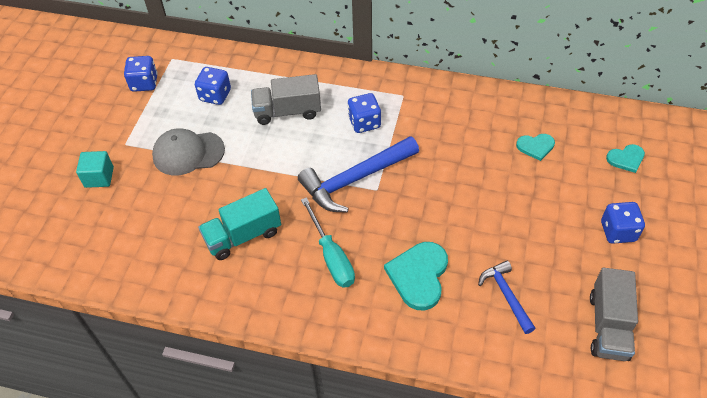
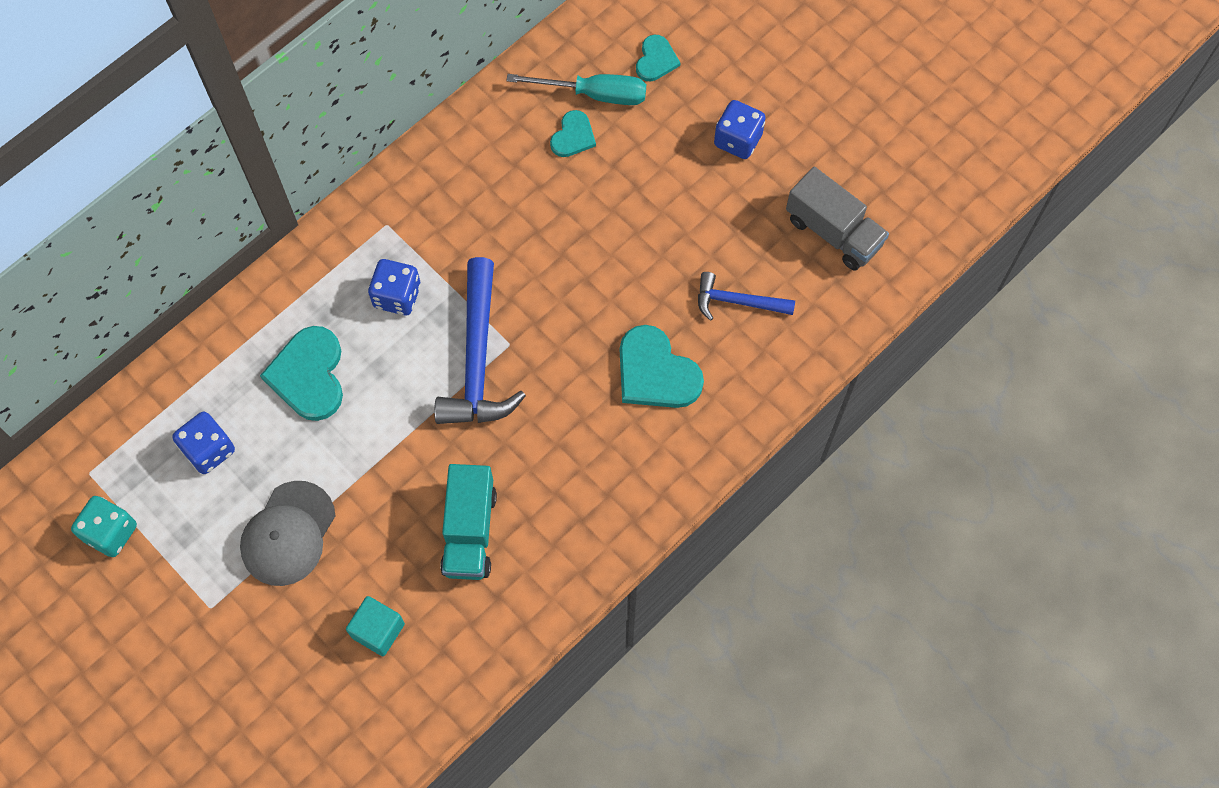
camera: 60 degrees left, 15 degrees up
(99, 177) = (246, 666): turquoise cube -> turquoise cube (378, 630)
(144, 83) = (111, 532): blue dice -> turquoise dice
(287, 111) = (309, 375): grey truck -> turquoise heart
(331, 256) = (568, 449): turquoise screwdriver -> turquoise screwdriver (594, 94)

